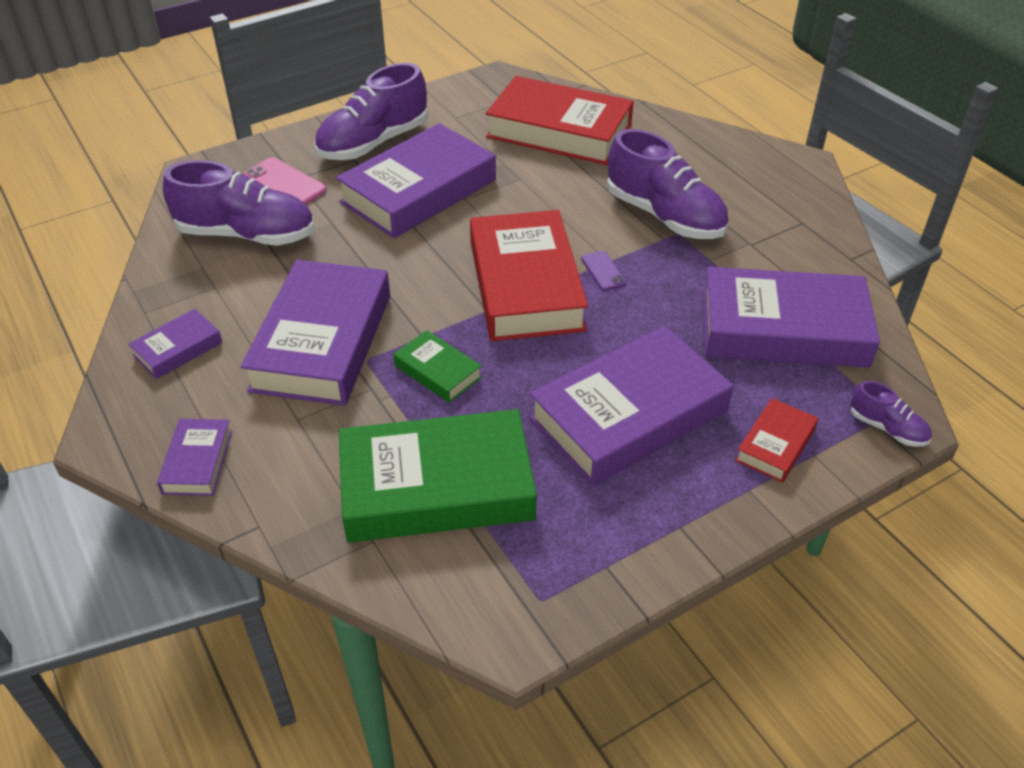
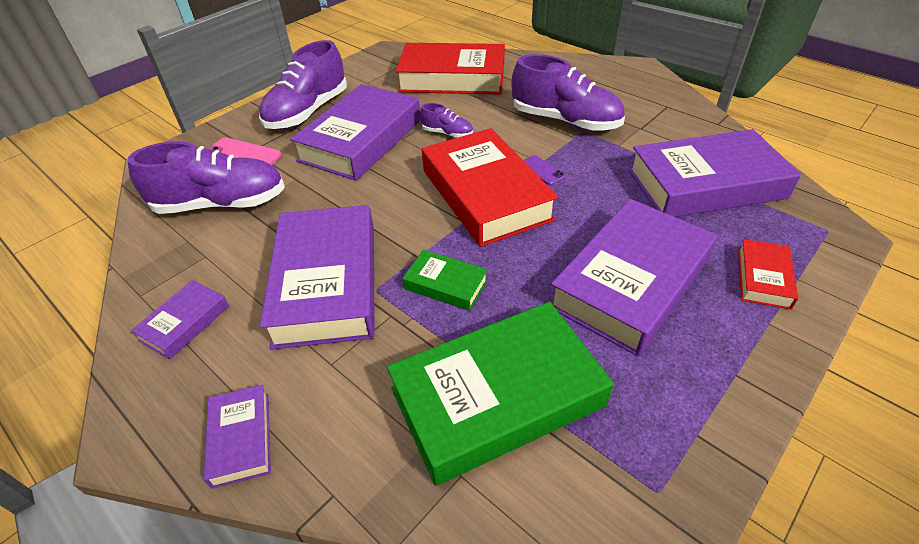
camera: 15 degrees left, 0 degrees up
(887, 428) = (835, 243): purple shoe -> purple shoe (447, 133)

